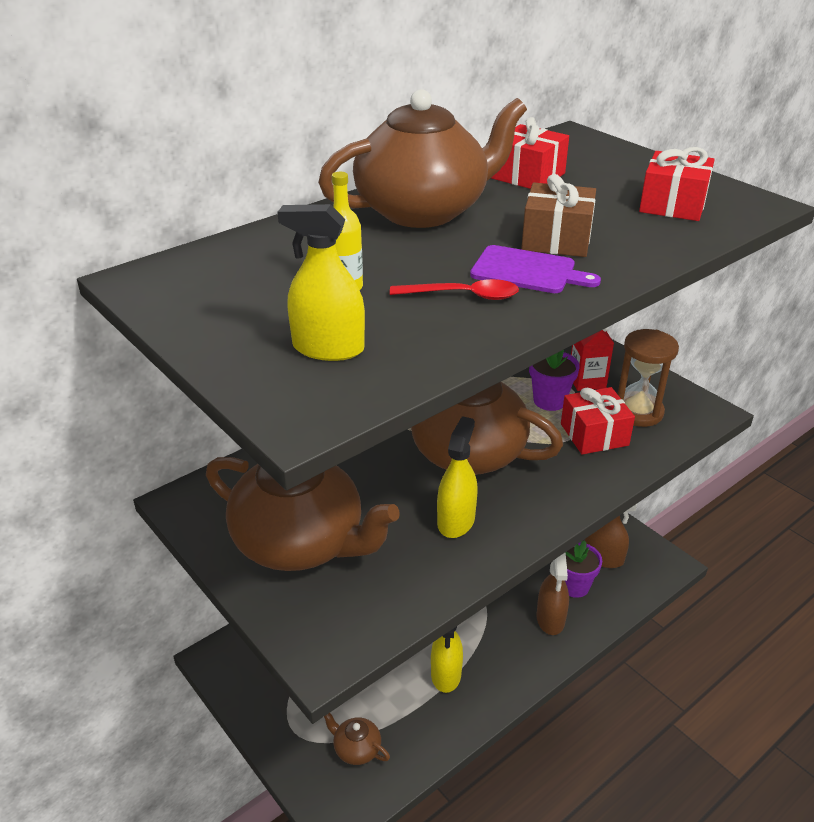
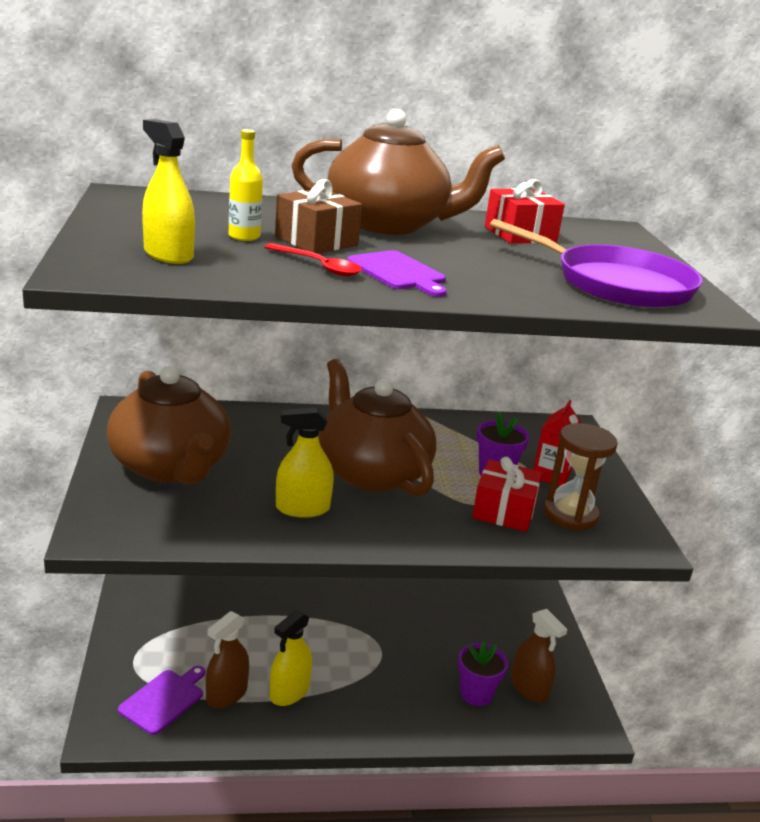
camera: 30 degrees right, 10 degrees down
(356, 749) = (164, 700): brown teapot -> purple cutting board
(456, 521) = (302, 508): yellow spray bottle -> yellow spray bottle turned 150 degrees counterclockwise
(550, 619) = (425, 705): brown spray bottle -> brown spray bottle (226, 694)
(556, 240) = (462, 267): brown gift -> brown gift (316, 241)
(672, 205) = (616, 284): red gift -> purple pan

